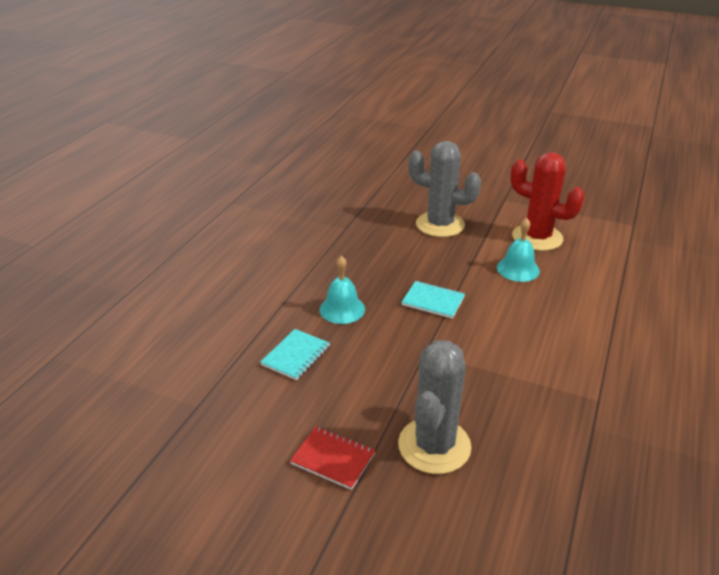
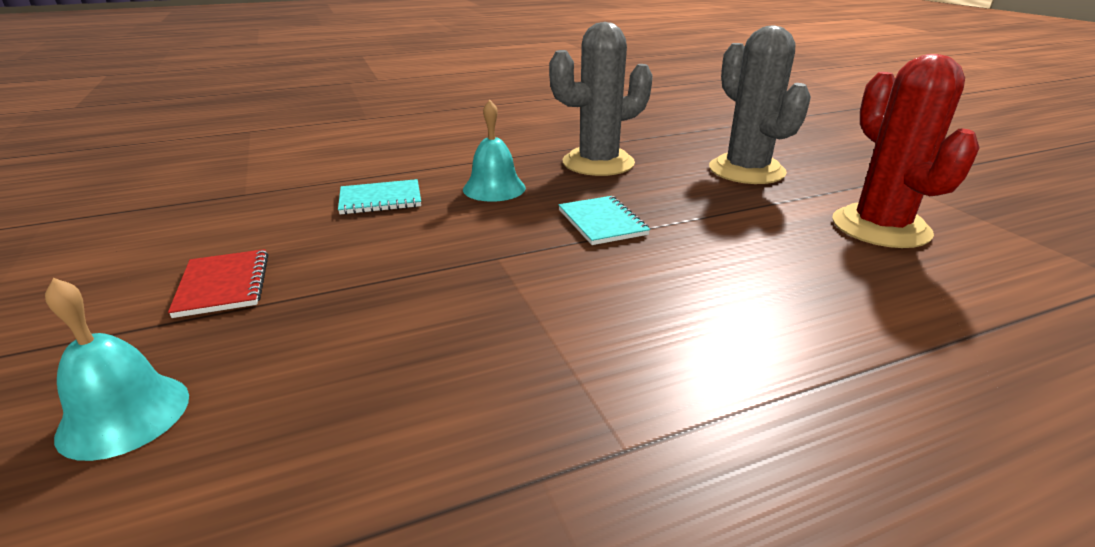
camera: 45 degrees right, 5 degrees down
(434, 446) = (316, 339): grey cactus -> grey cactus (598, 163)
(518, 269) = (784, 243): turquoise bell -> turquoise bell (124, 415)

